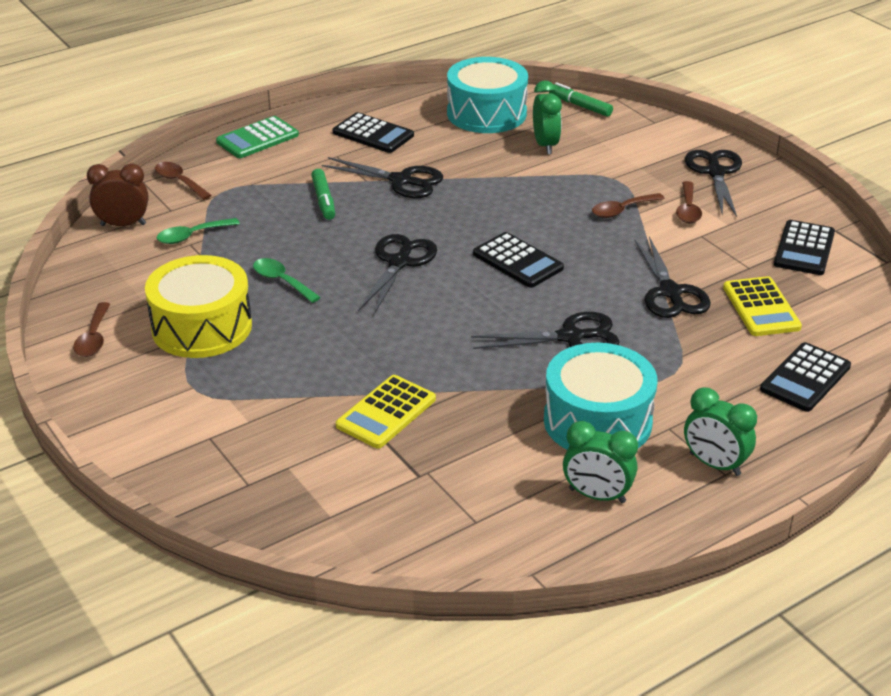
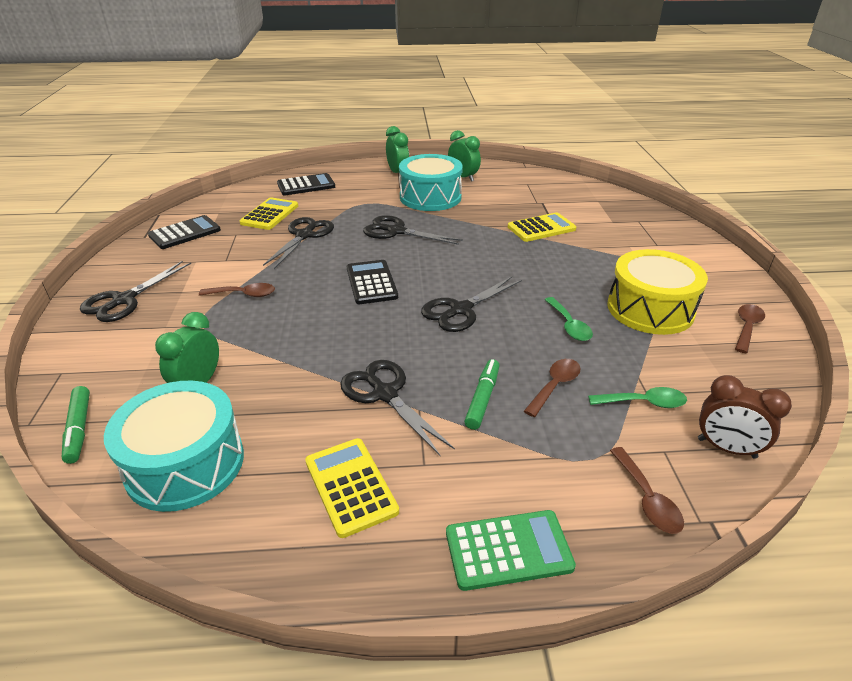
camera: 150 degrees left, 0 degrees up
(373, 134) = (351, 486): black calculator -> yellow calculator
(688, 209) = (199, 279): brown spoon -> brown spoon (555, 386)

